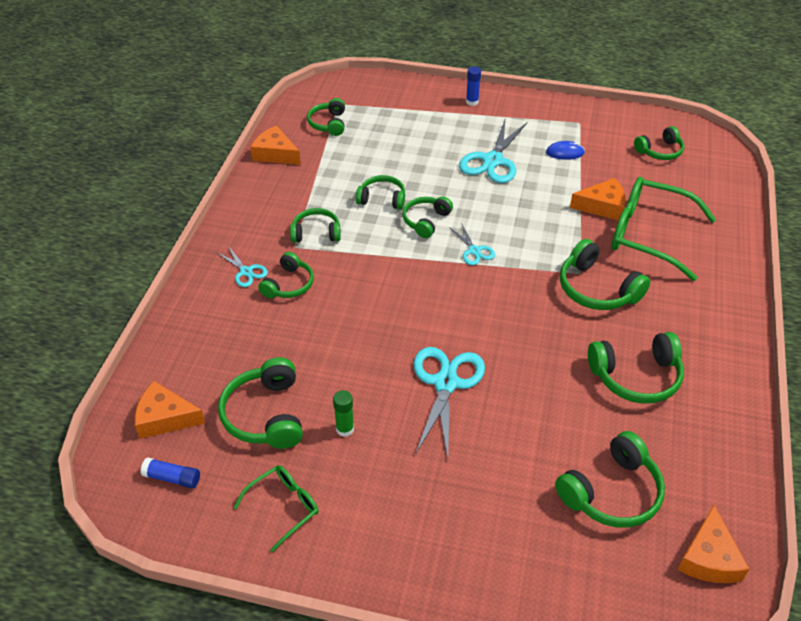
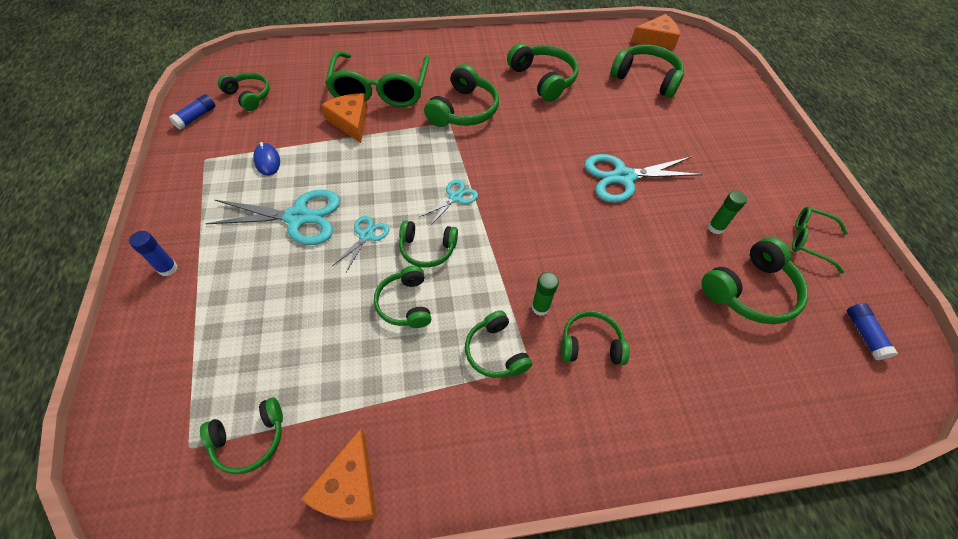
camera: 115 degrees left, 10 degrees up
(165, 418) = (824, 377): orange cheese -> none
(246, 271) = (598, 402): turquoise scissors -> turquoise scissors (366, 235)
(336, 268) = (540, 307): none -> green glue stick
(636, 121) = (196, 117): none -> blue glue stick

